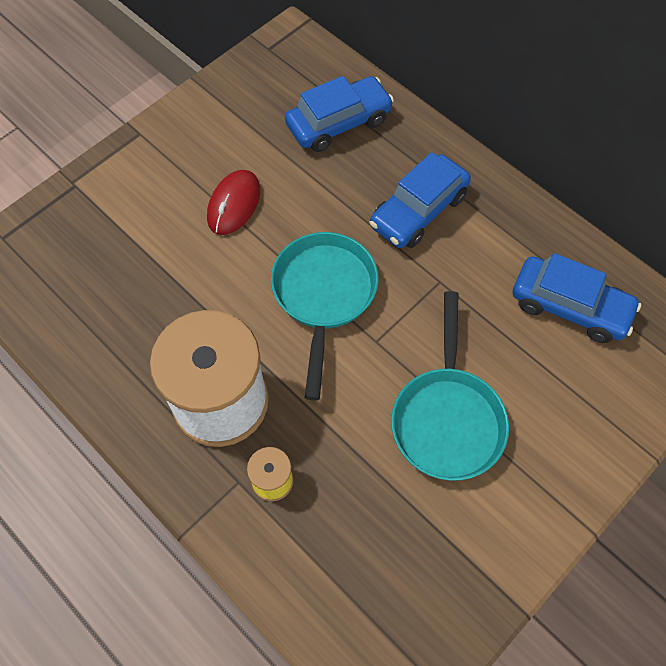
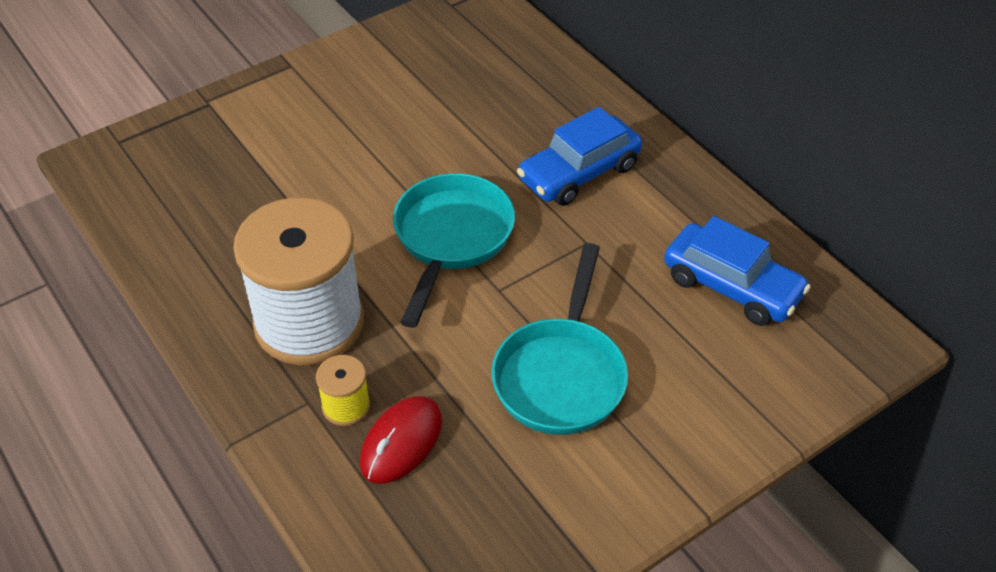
camera: 10 degrees right, 15 degrees down
(234, 204) = (374, 141): red mouse -> red mouse (401, 442)
(339, 123) = (511, 81): blue car -> none

